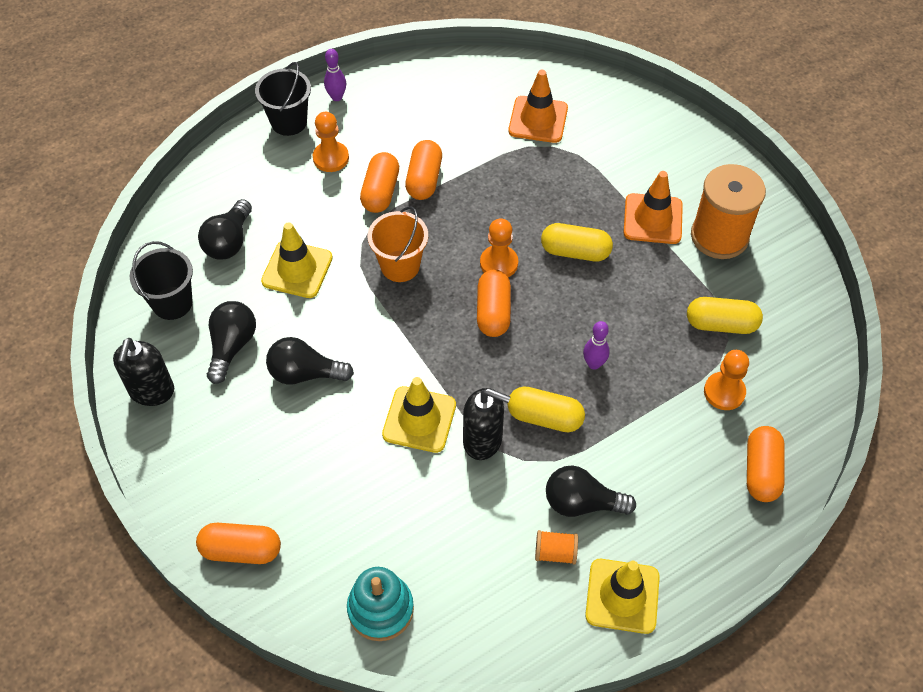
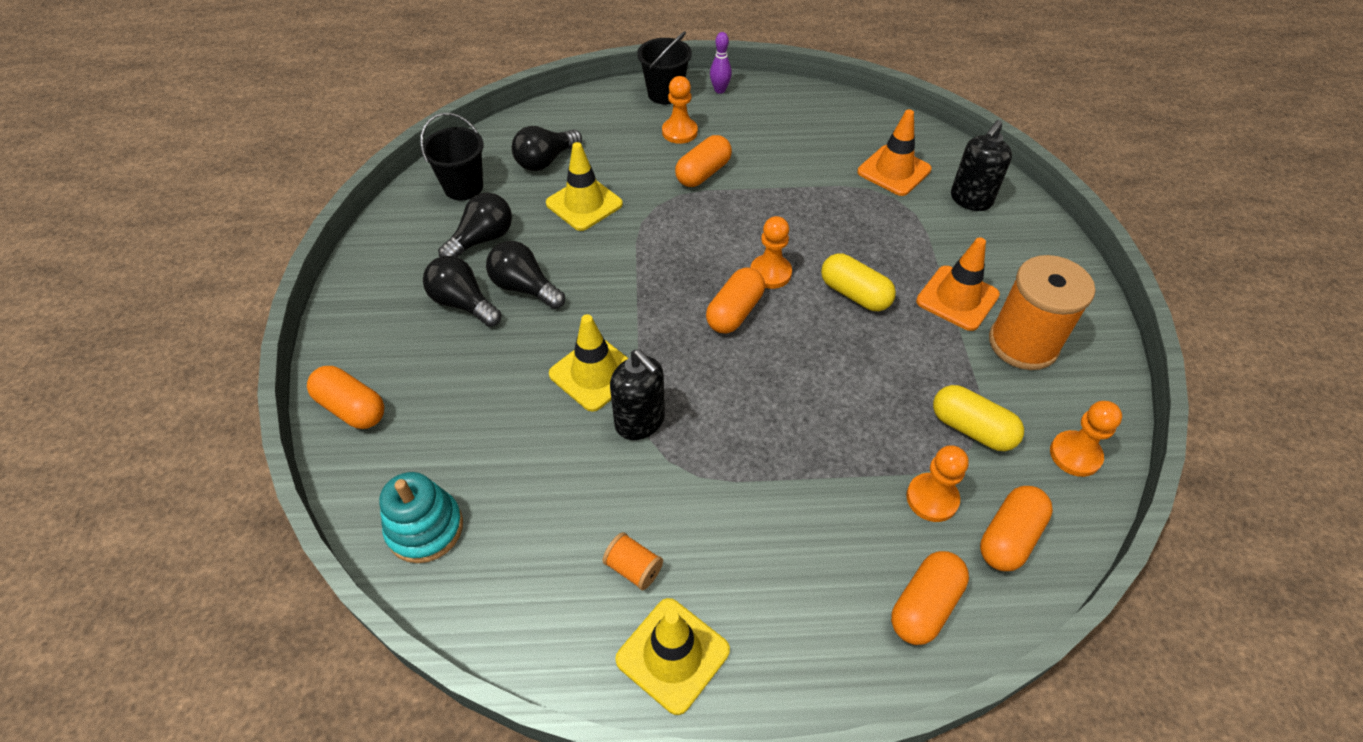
camera: 30 degrees right, 5 degrees down
(152, 391) = (391, 245): black soap dispenser -> black soap dispenser (970, 200)
(400, 266) = (676, 237): orange bucket -> none
(424, 179) = (750, 178): orange capsule -> orange capsule (1009, 537)
(545, 417) = (717, 430): yellow capsule -> none
(582, 503) = (697, 532): black light bulb -> black light bulb (463, 303)
(594, 364) = (803, 403): purple bowling pin -> none
(798, 310) = (1075, 455): none -> orange pawn

